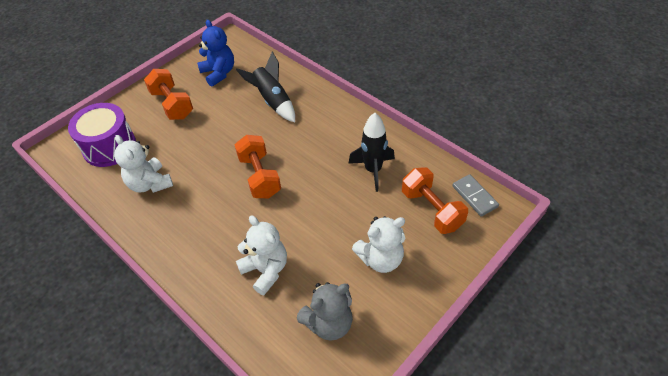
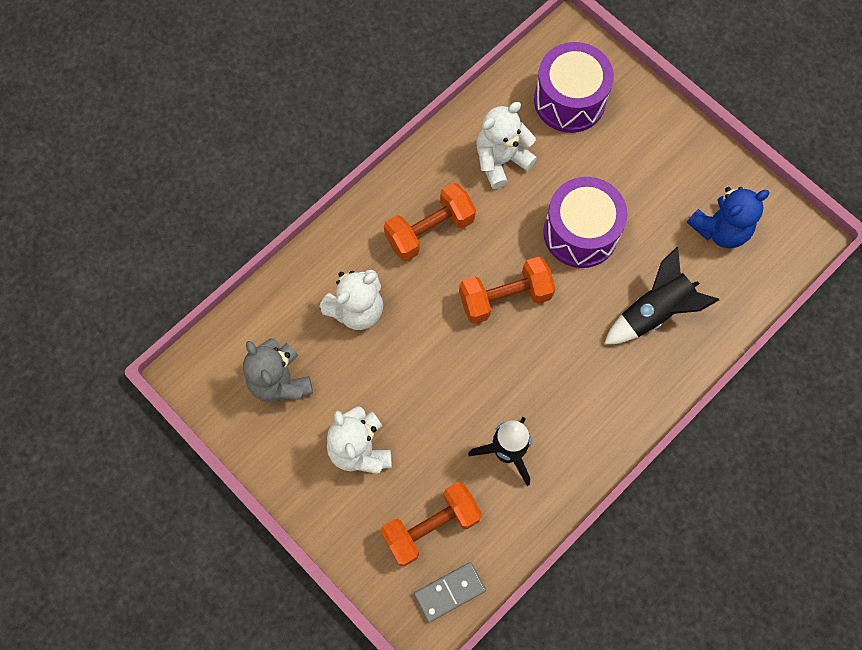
camera: 90 degrees right, 20 degrees up
(172, 104) = (650, 169): orange dumbbell -> orange dumbbell (429, 230)
(214, 137) = (580, 233): none -> purple drum

